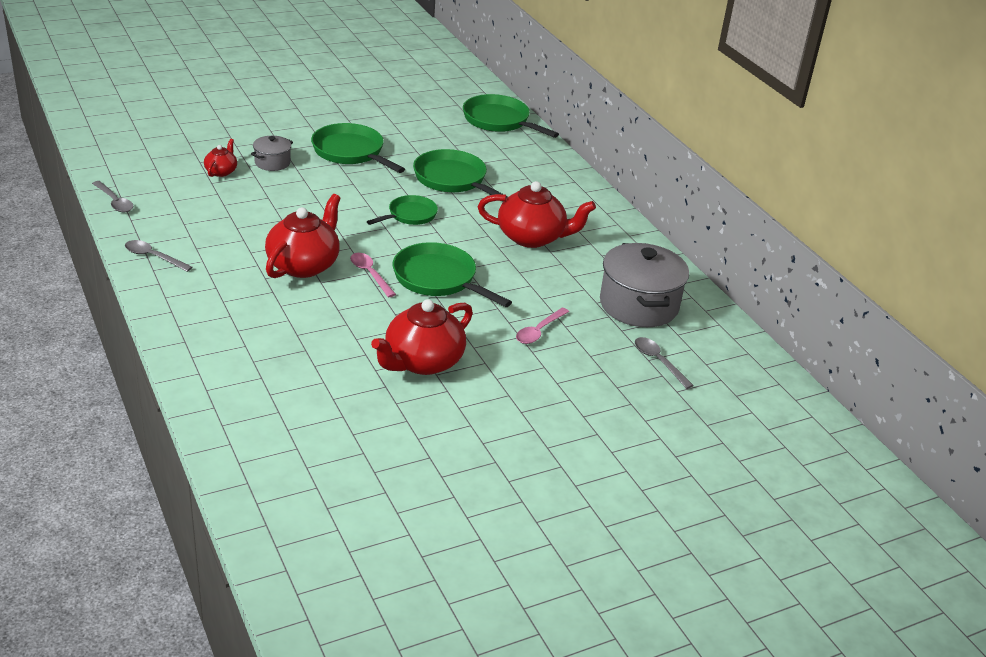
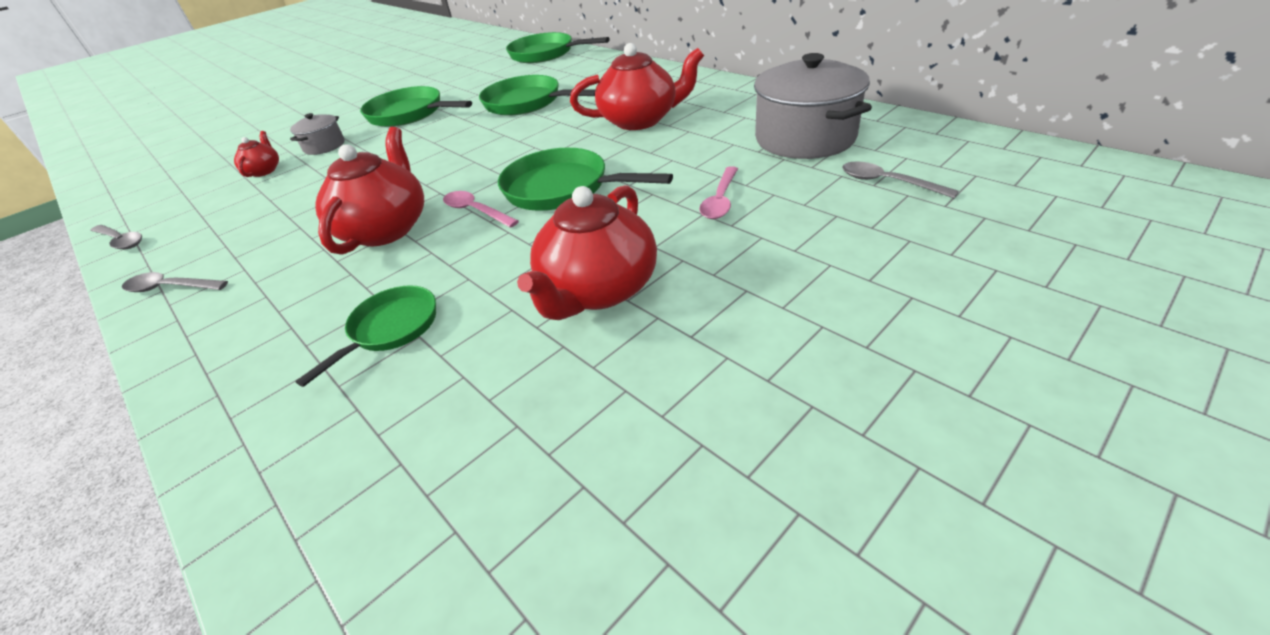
camera: 10 degrees left, 5 degrees up
(410, 215) = (497, 143): green pan -> green pan (391, 329)

